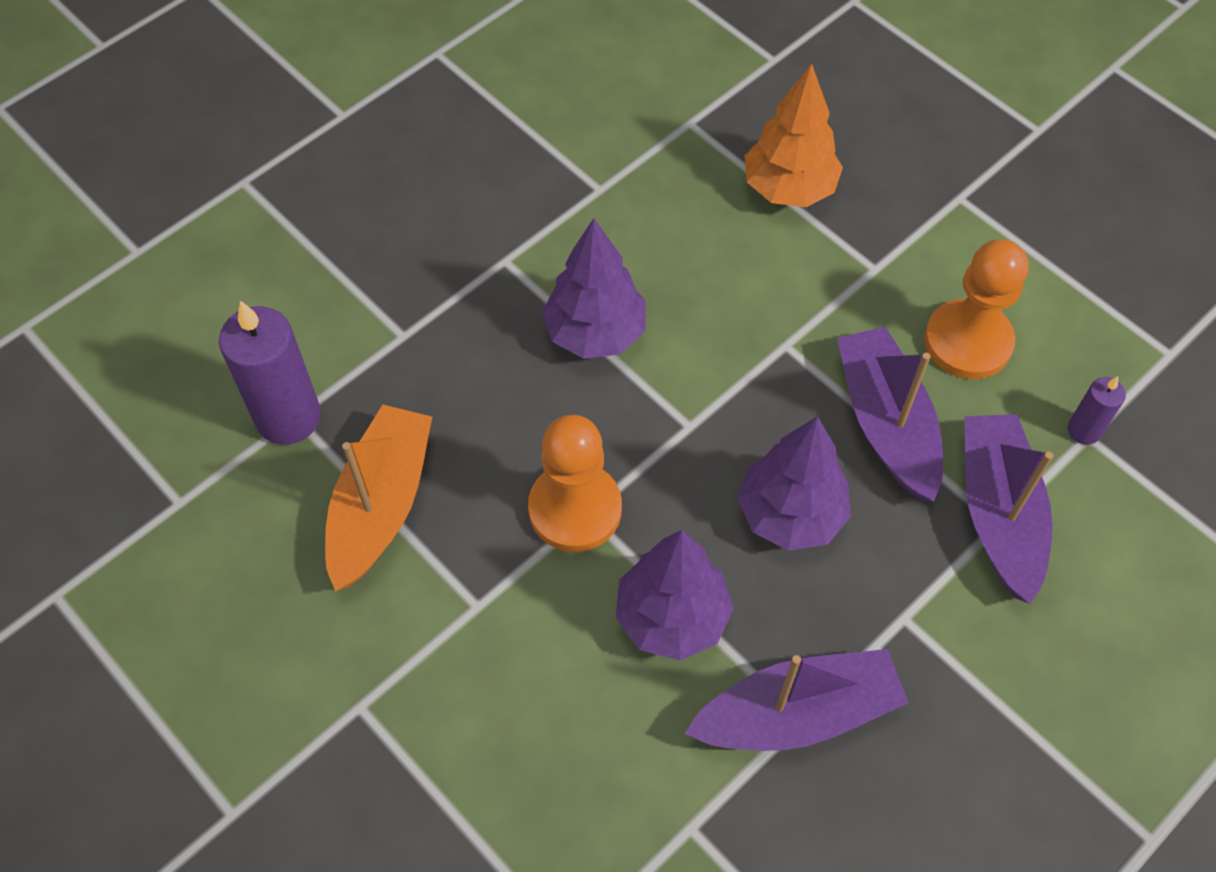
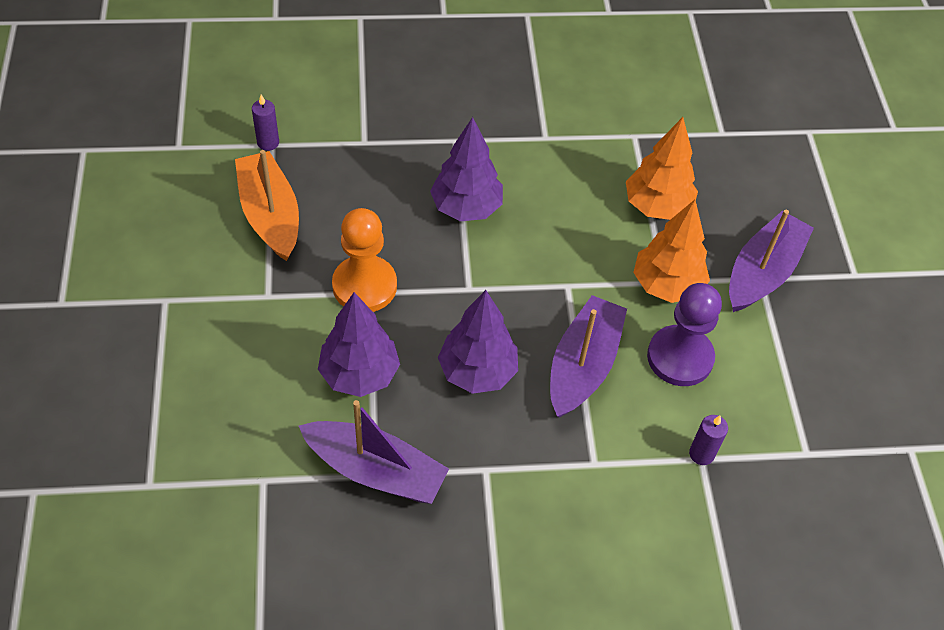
camera: 35 degrees right, 5 degrees down
(288, 417) = (268, 143): purple candle -> purple candle, size x0.51
(381, 505) = (270, 215): orange boat -> orange boat turned 75 degrees counterclockwise
(881, 271) = (666, 285): none -> orange tree
(968, 342) = (680, 357): orange pawn -> purple pawn
(998, 513) = (599, 458): purple boat -> purple boat (762, 272)

